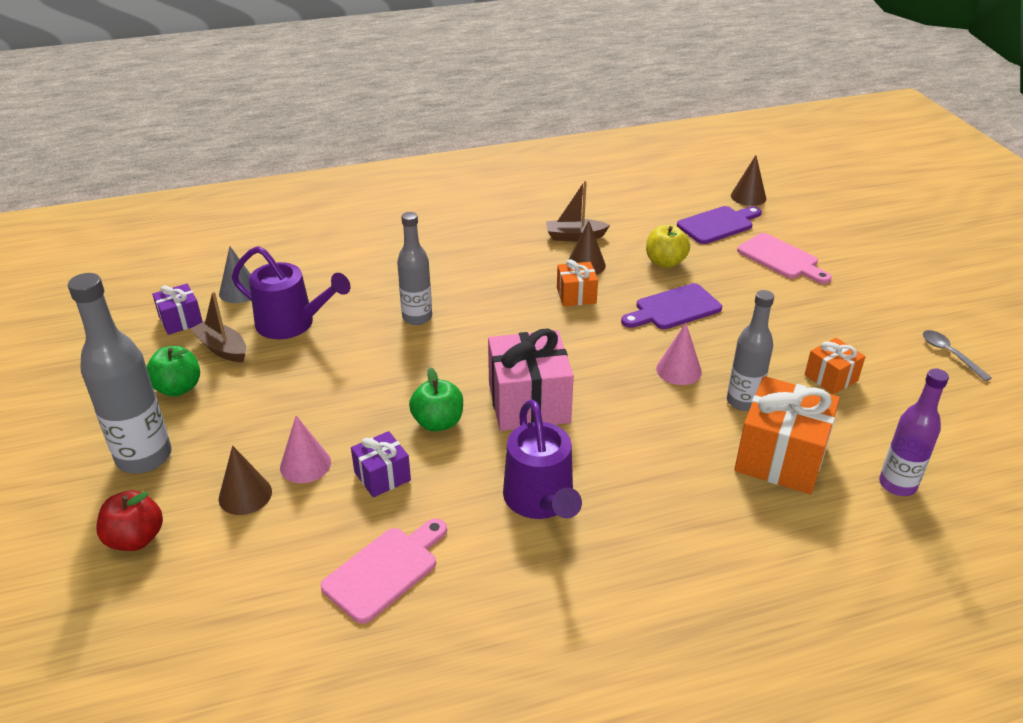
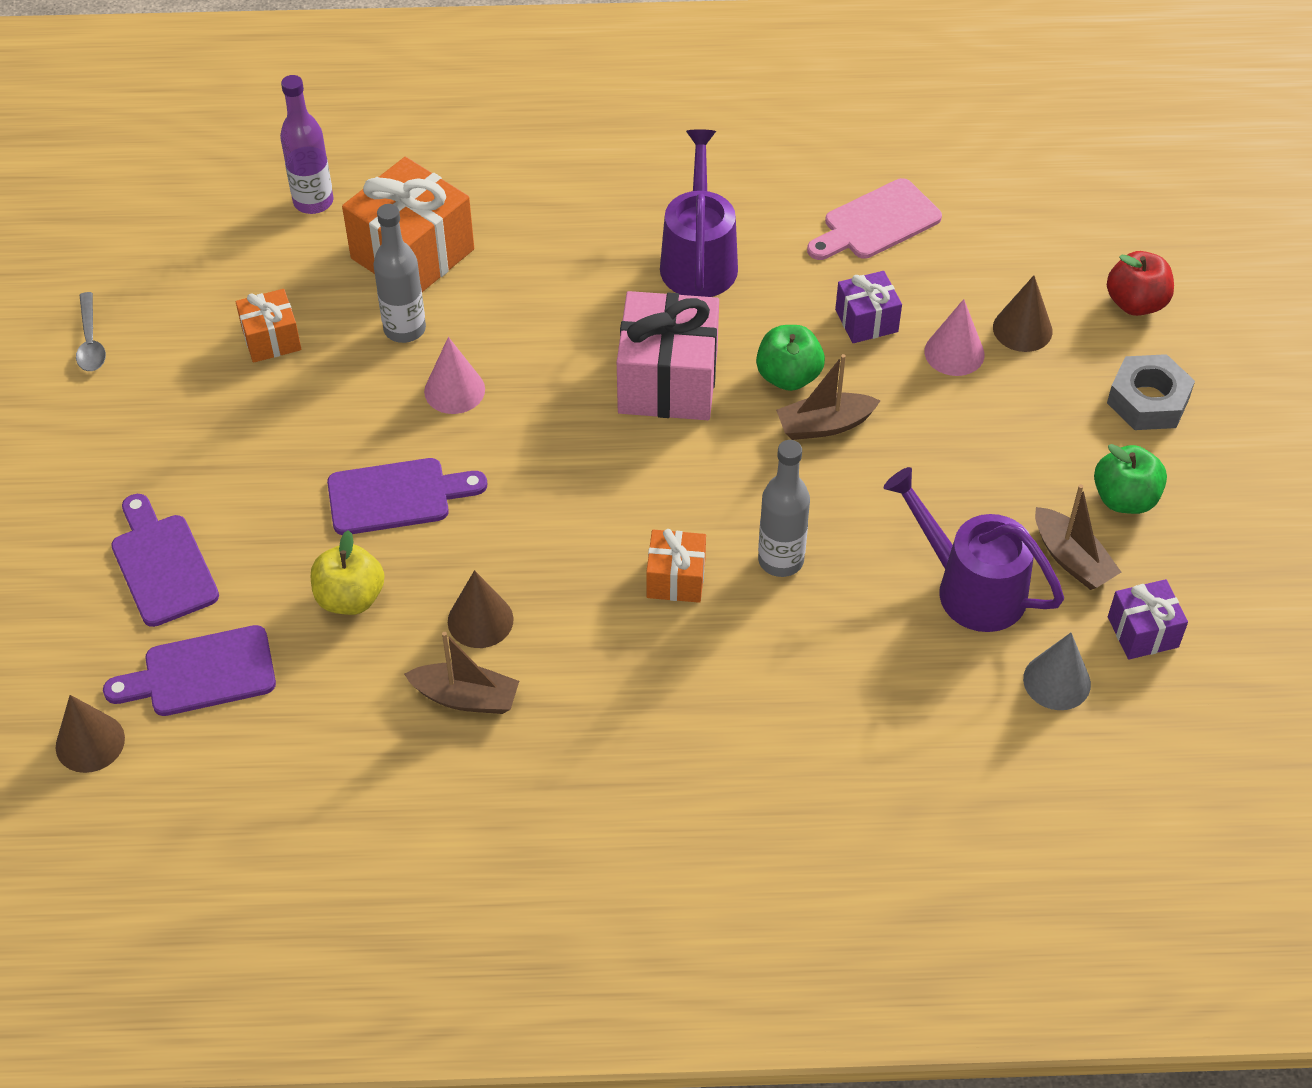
camera: 165 degrees left, 15 degrees up
(144, 457) = (1148, 401): grey bottle -> grey nut
(403, 395) = (824, 425): none -> brown boat
(576, 295) = (527, 554): orange gift -> orange gift (676, 579)
(781, 258) = (162, 565): pink cutting board -> purple cutting board

